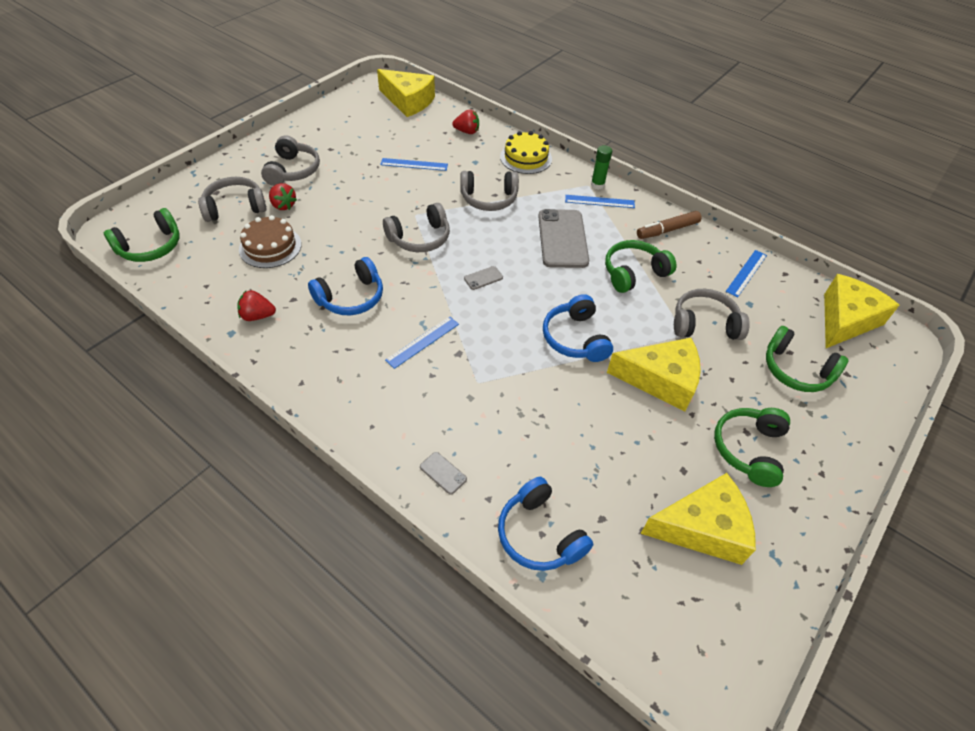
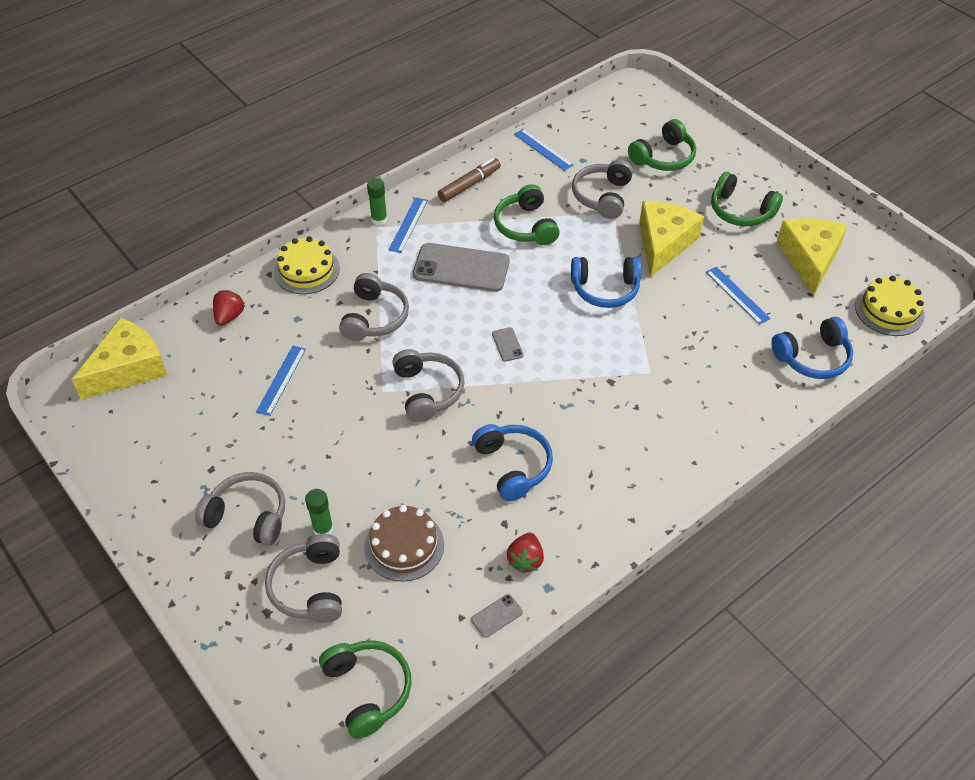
camera: 75 degrees left, 0 degrees up
(283, 205) = (323, 529): red strawberry -> green glue stick
(423, 342) = (591, 408): blue ruler -> blue ruler (737, 295)
(443, 473) = (750, 413): grey phone -> grey phone (497, 616)
(650, 629) = (889, 310): none -> yellow cake
(667, 230) = (469, 185): brown marker -> brown marker turned 120 degrees counterclockwise
(845, 320) = (613, 109): yellow cheese -> none

